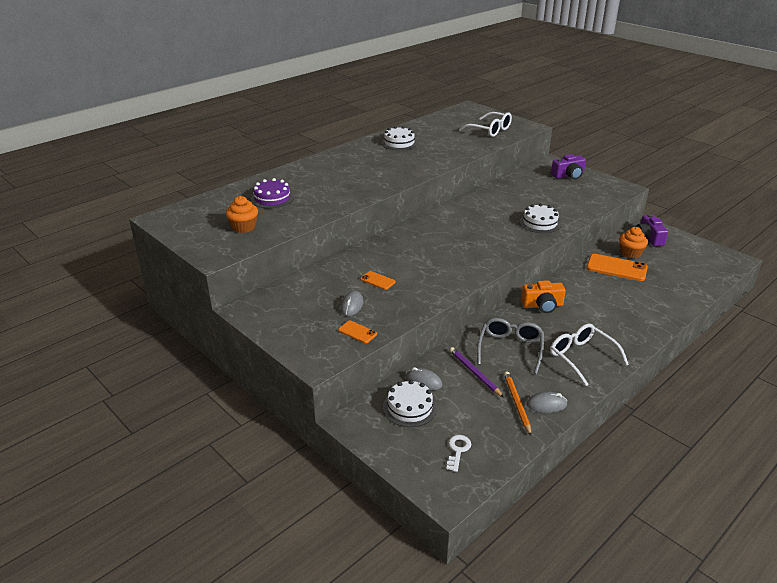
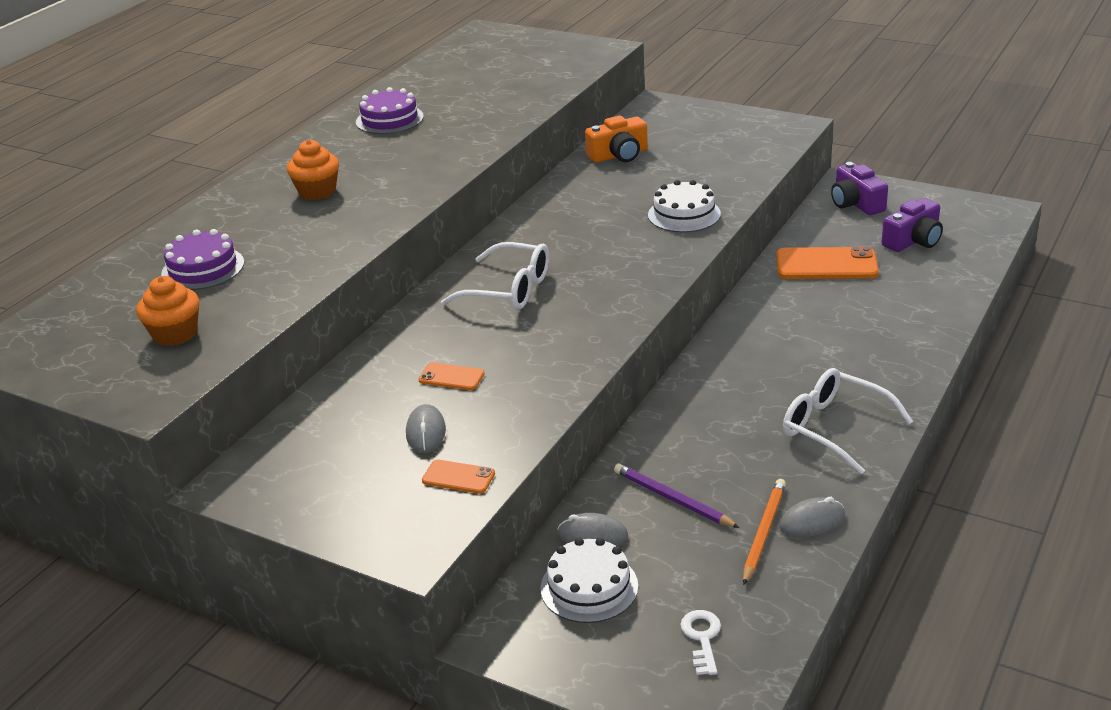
camera: 15 degrees left, 0 degrees up
(399, 143) = (389, 119): white cake -> purple cake
(490, 130) = (540, 67): white glasses -> white glasses (509, 289)
(510, 348) = (713, 442): grey glasses -> none
(516, 403) = (763, 532): orange pencil -> orange pencil turned 45 degrees clockwise
(542, 305) = (734, 356): orange camera -> orange camera (619, 155)
(568, 175) = (694, 122): purple camera -> purple camera (913, 240)
(630, 253) = (838, 235): orange cupcake -> orange cupcake (317, 191)

